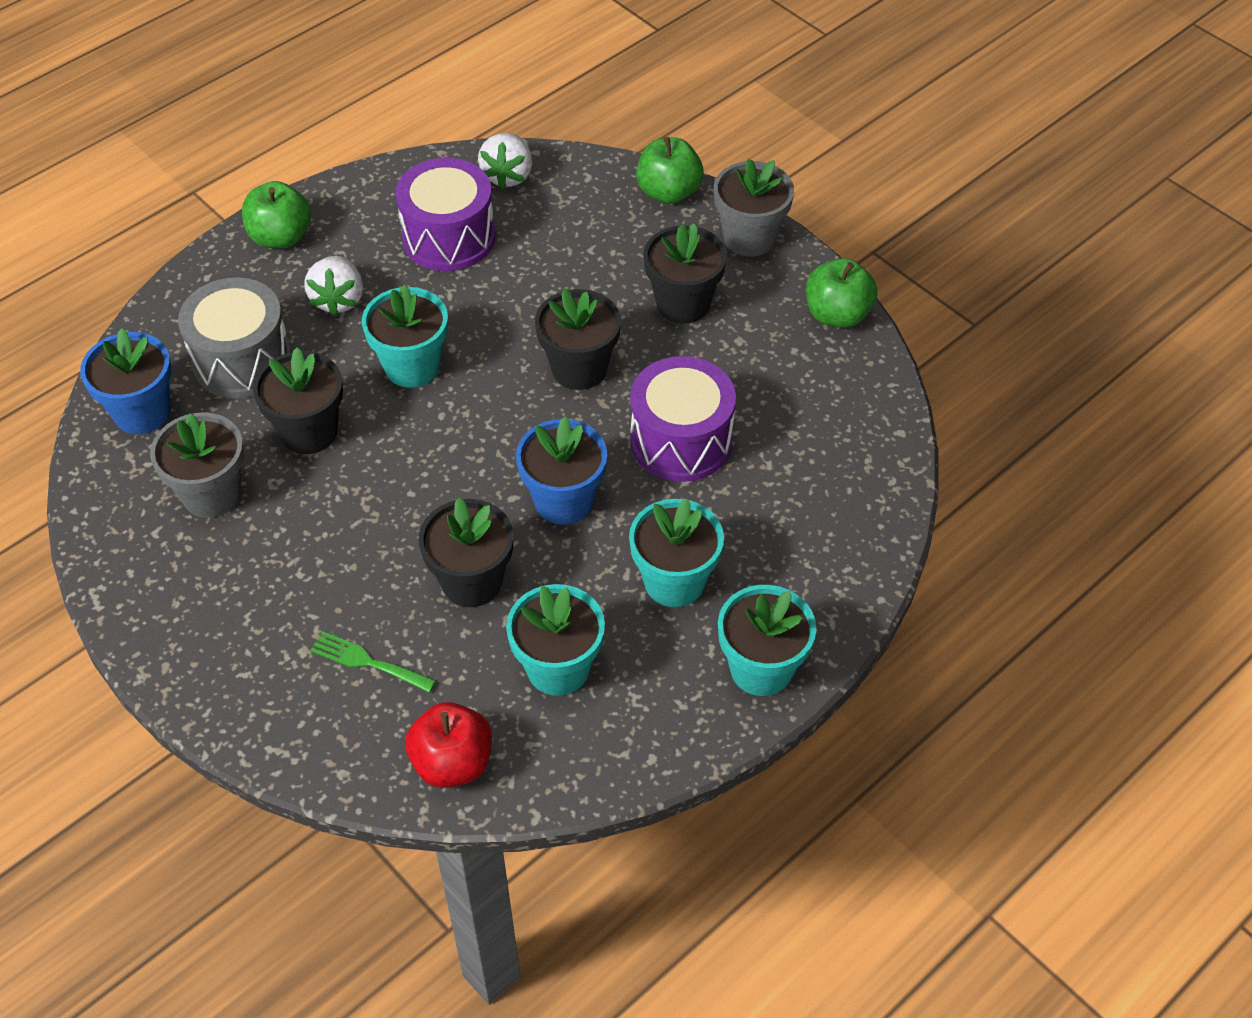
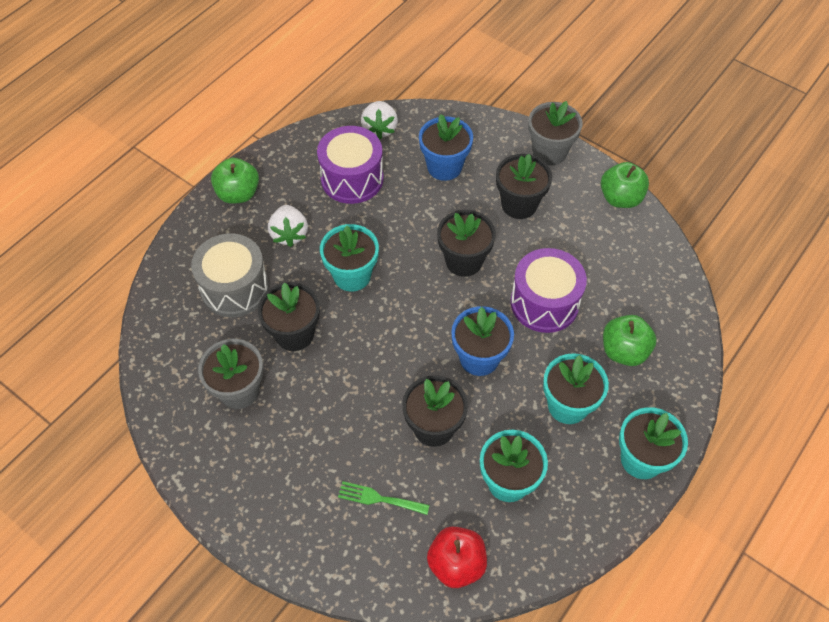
camera: 10 degrees left, 5 degrees up
(142, 412) = (175, 337): blue flower pot -> blue flower pot (444, 167)
(668, 192) = (488, 127): green apple -> green apple (624, 351)

